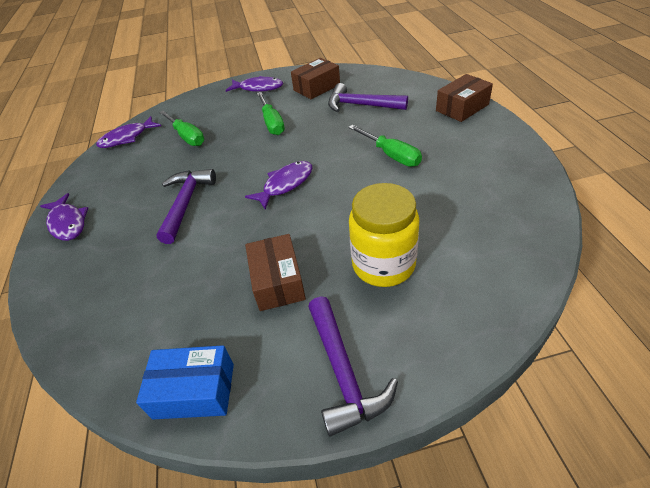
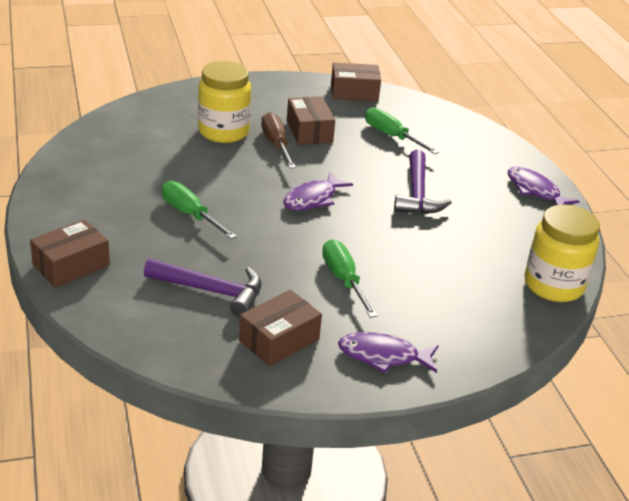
camera: 170 degrees right, 10 degrees down
(127, 138) = (553, 285): purple fish -> yellow jar
(187, 137) = (462, 275): green screwdriver -> green screwdriver (391, 136)
(194, 391) = (354, 92): blue box -> brown box
(319, 252) = (276, 144): none -> brown screwdriver
(343, 373) = (261, 90): purple hammer -> none

